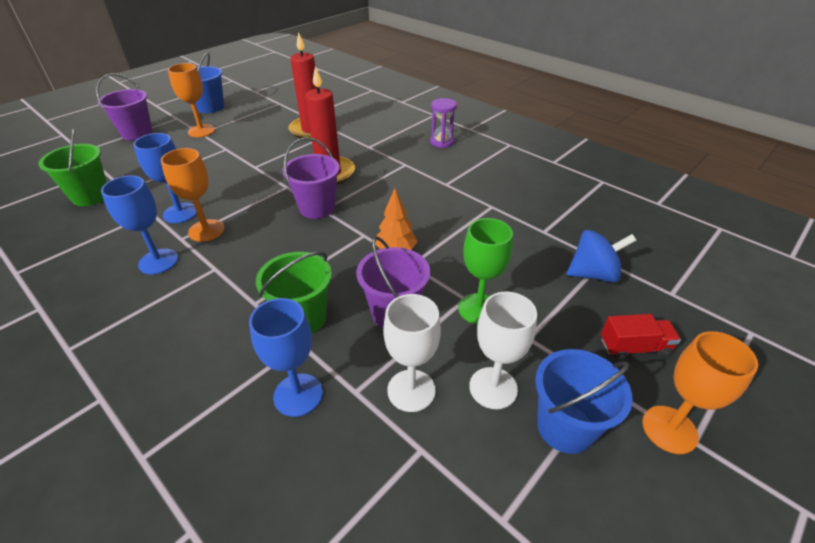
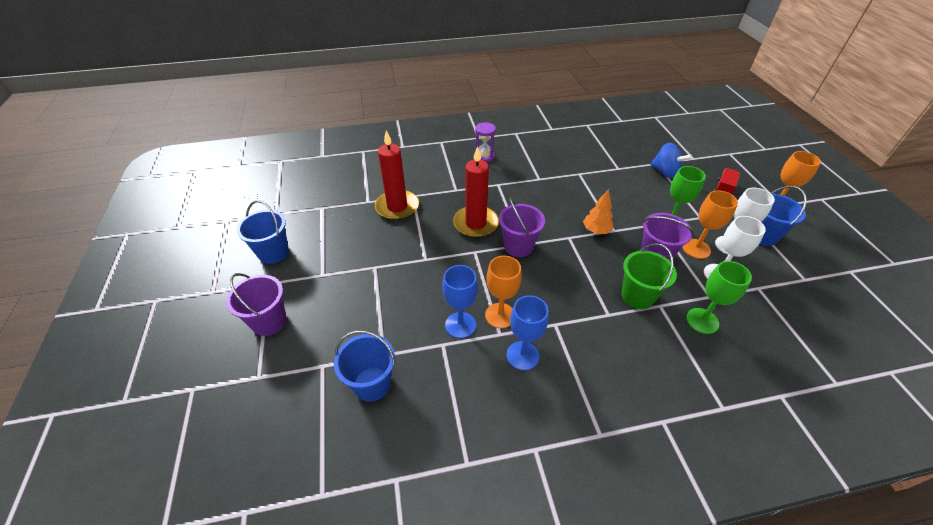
camera: 55 degrees left, 5 degrees up
(91, 196) = (372, 384): green bucket -> blue bucket
(201, 131) = (320, 273): orange goblet -> orange goblet (696, 248)
(298, 395) = (702, 321): blue goblet -> green goblet
(593, 274) = (665, 172): blue spinning top -> blue spinning top turned 105 degrees clockwise

